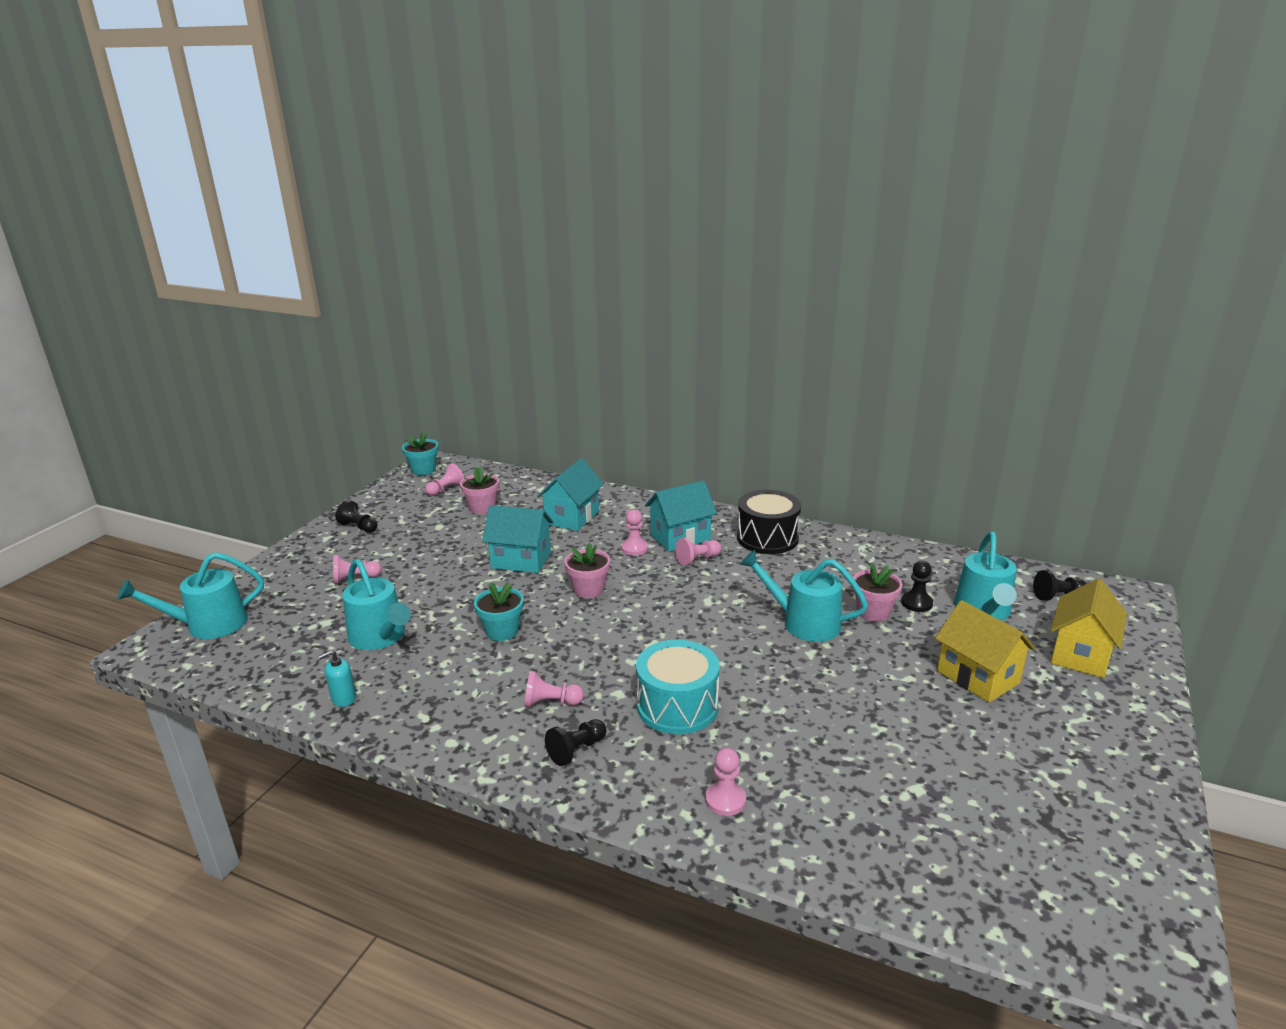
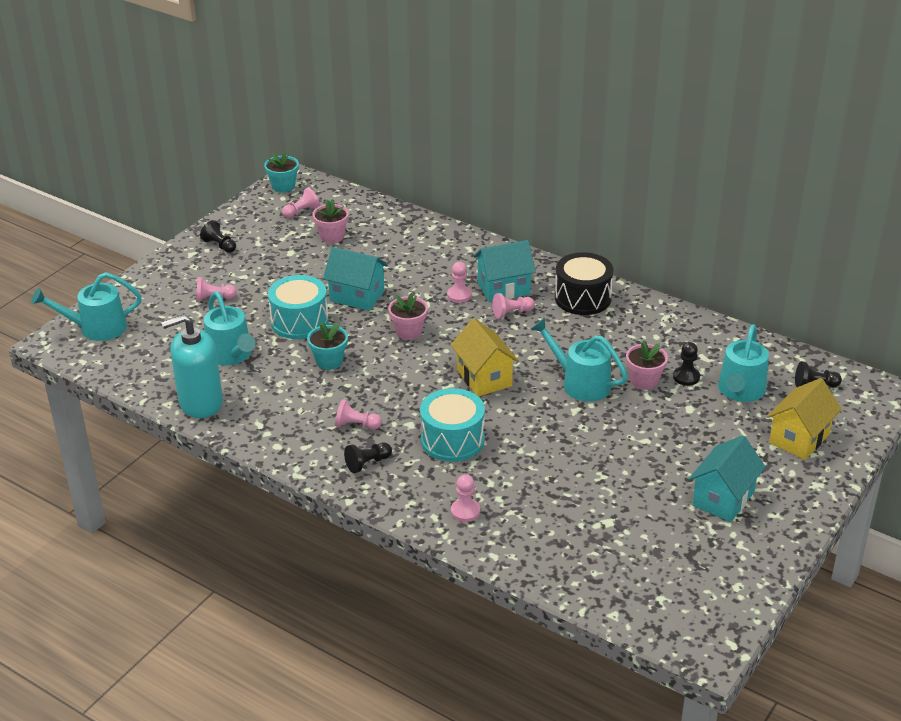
camera: 10 degrees right, 10 degrees up
(343, 698) = (200, 403): turquoise soap dispenser -> turquoise soap dispenser, size x2.35
(459, 592) = (299, 321): none -> turquoise drum
(572, 517) = (411, 256): turquoise house -> turquoise house (723, 499)
(977, 677) = (701, 446): yellow house -> yellow house (484, 378)

